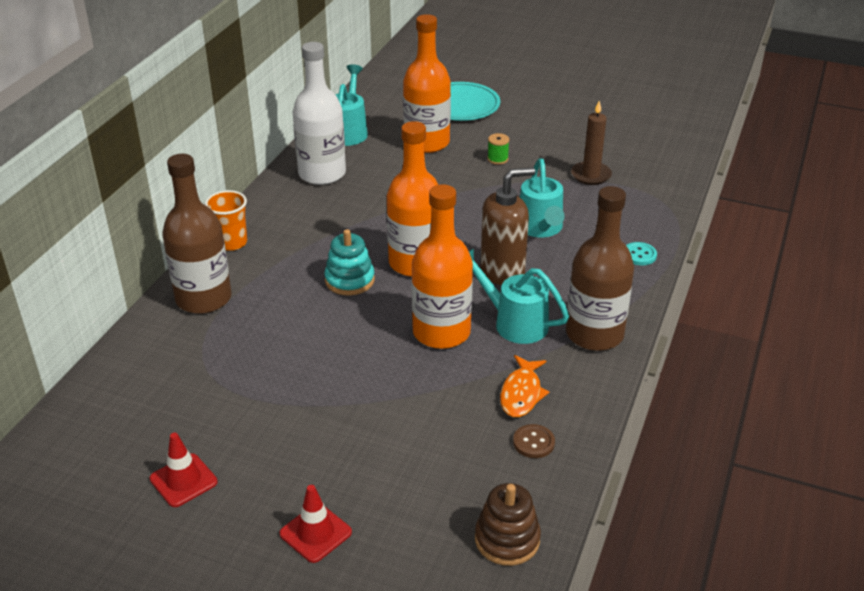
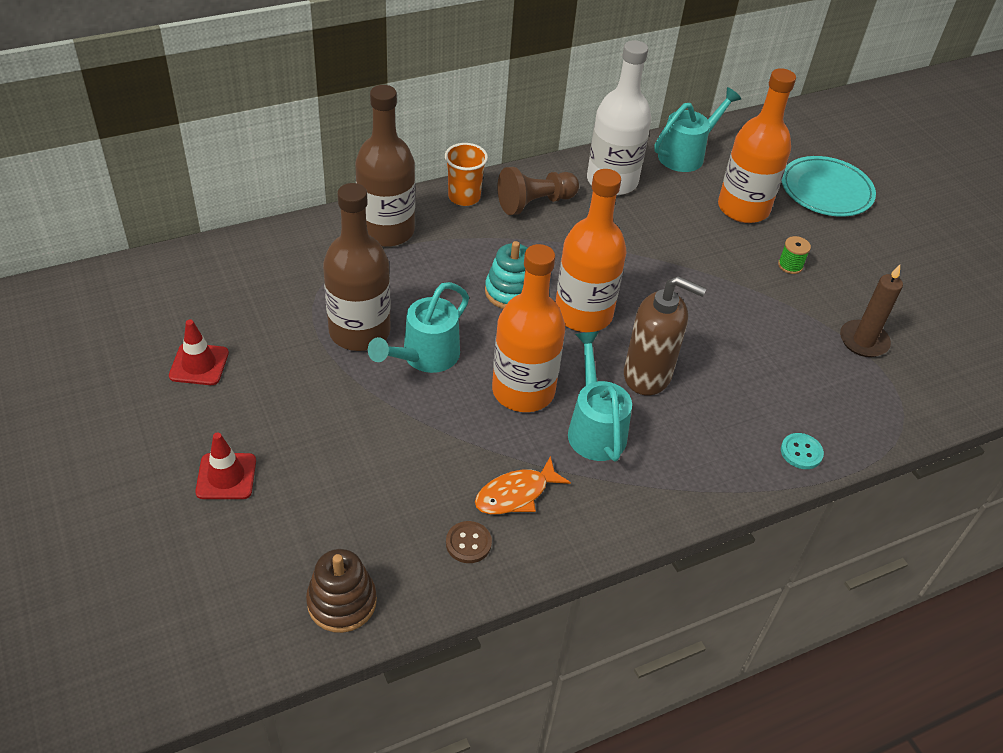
camera: 40 degrees right, 10 degrees up
(288, 217) = (535, 203): none -> brown pawn
(540, 228) = (739, 359): turquoise watering can -> turquoise watering can (425, 357)
(594, 334) = (651, 493): brown bottle -> brown bottle (359, 331)

